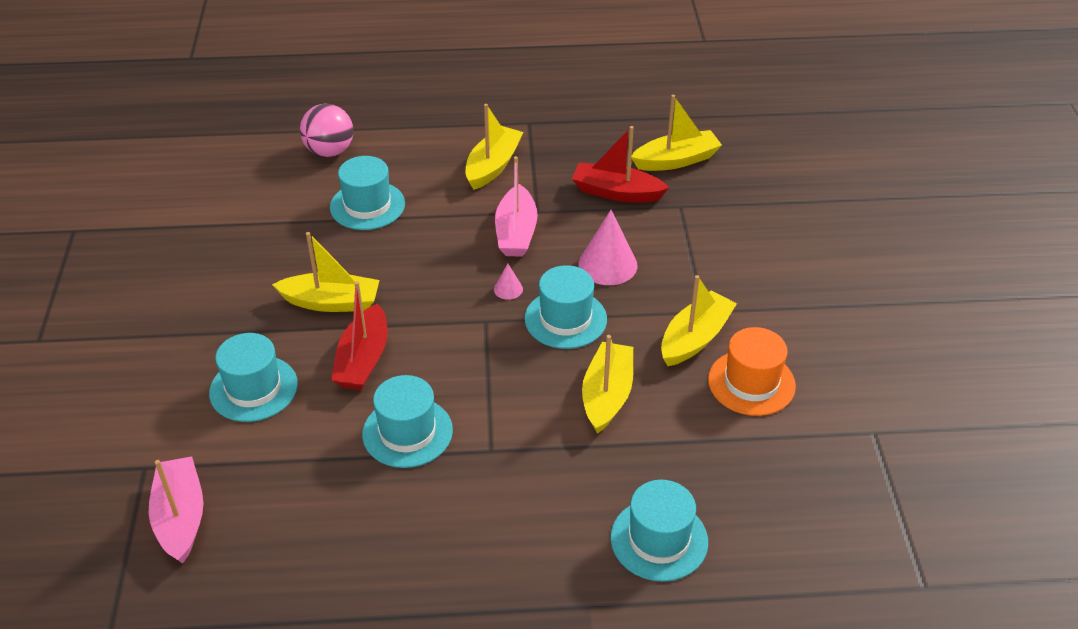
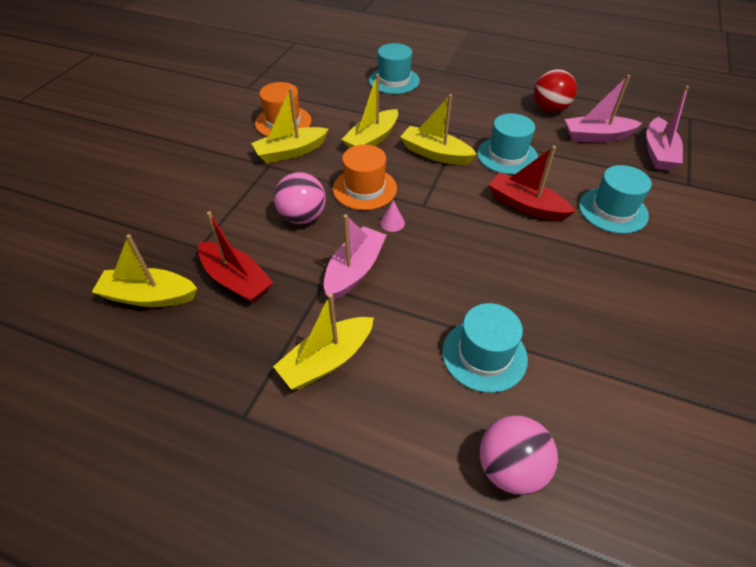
camera: 155 degrees left, 5 degrees up
(278, 520) = (596, 136): none -> pink boat
(331, 302) = (543, 258): yellow boat -> yellow boat (435, 154)
(363, 360) = (526, 205): red boat -> red boat turned 90 degrees counterclockwise
(363, 562) = (549, 109): none -> red ball
(565, 319) = (364, 188): turquoise hat -> orange hat
(607, 264) = (302, 217): pink cone -> pink ball

